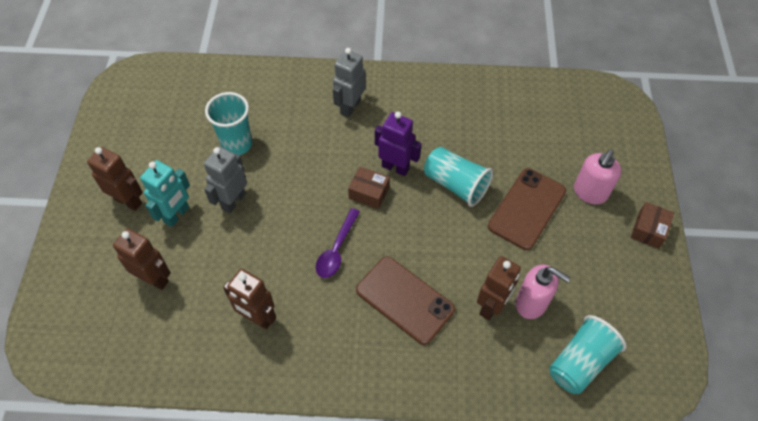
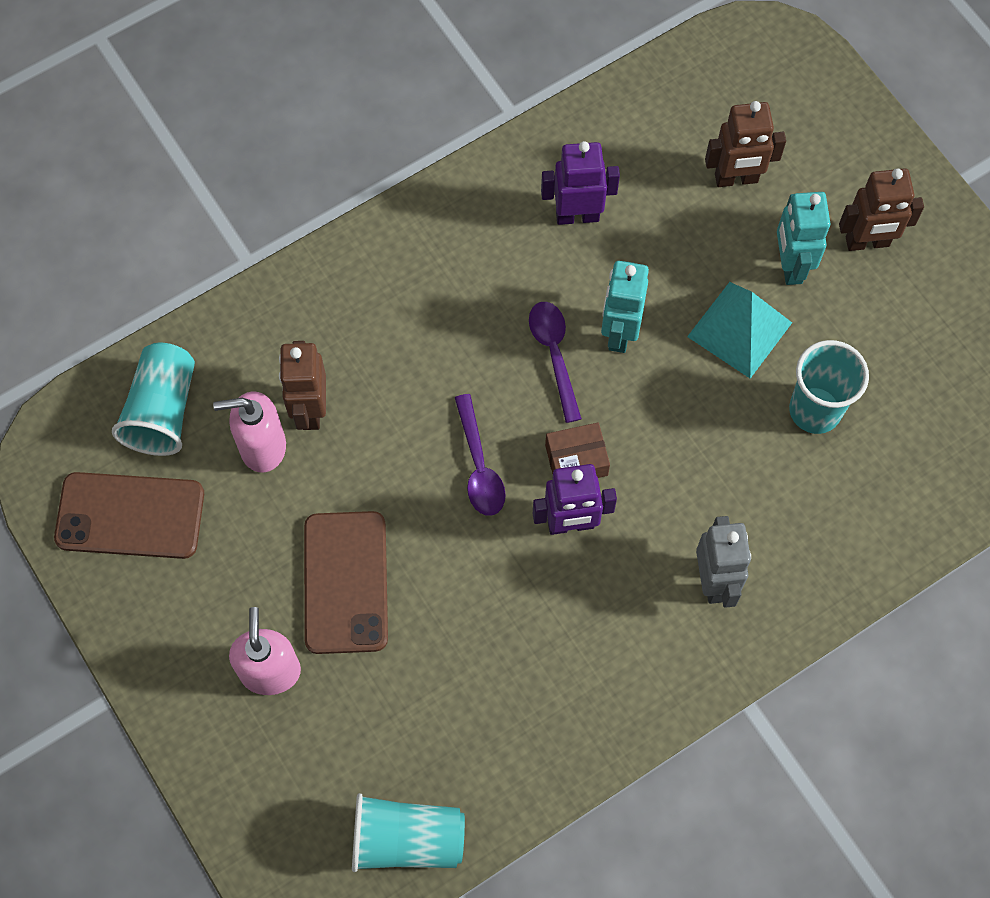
camera: 145 degrees right, 10 degrees up
(233, 201) = (740, 329): grey robot -> turquoise pyramid
(257, 318) = (577, 215): brown robot -> purple robot
(293, 239) = (619, 332): none -> turquoise robot
(405, 300) = (422, 348): brown phone -> brown phone (130, 516)
(419, 220) = (479, 466): none -> purple spoon
(456, 184) = (468, 554): turquoise cup -> turquoise cup (407, 839)
(648, 230) = (157, 662): brown box -> none

